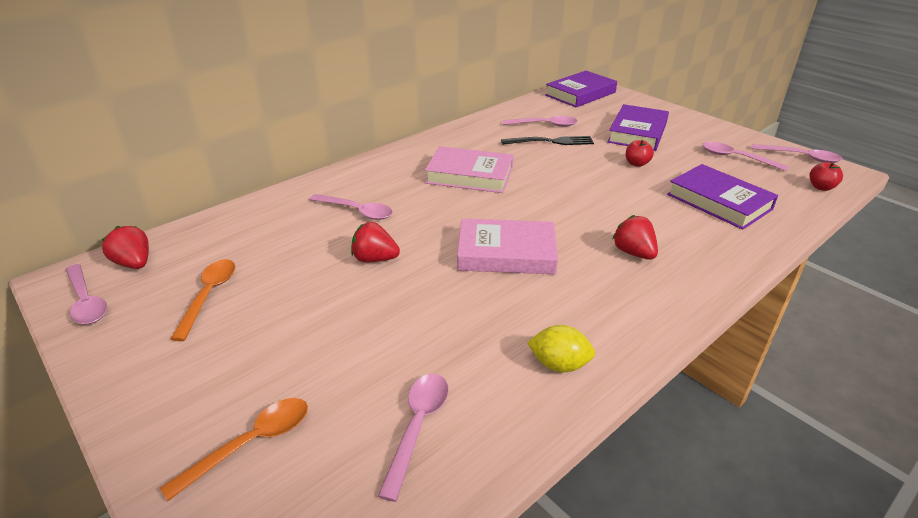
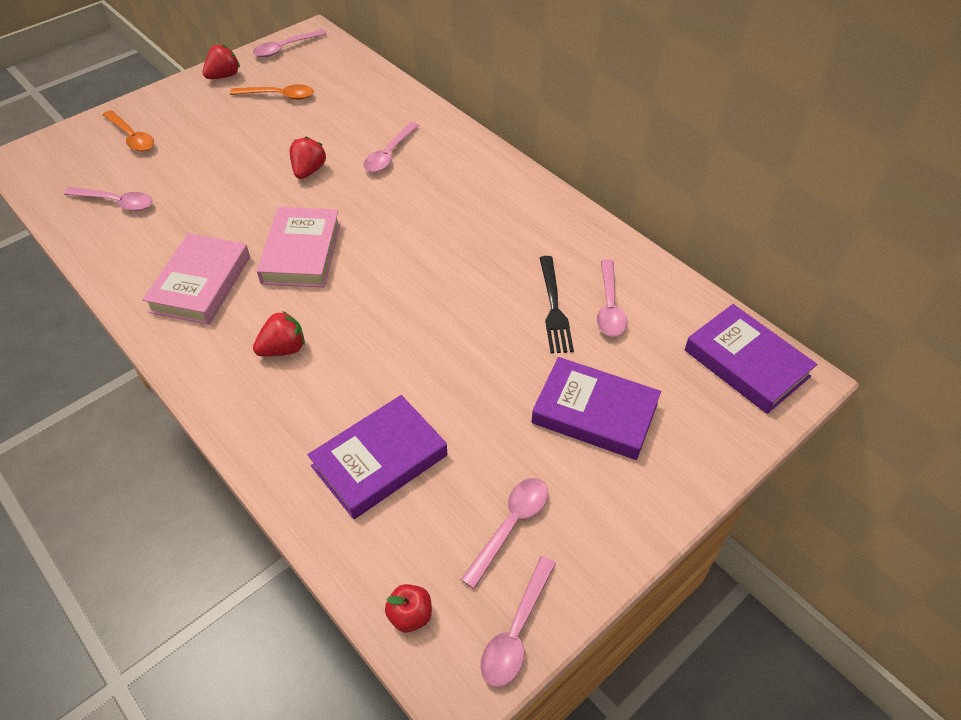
camera: 90 degrees right, 15 degrees up
(134, 263) = (326, 56): red strawberry -> red strawberry (224, 76)
(470, 175) = (459, 229): pink book -> pink book (201, 284)
(559, 364) = (146, 275): yellow lemon -> none
(636, 164) = (489, 392): red apple -> none

